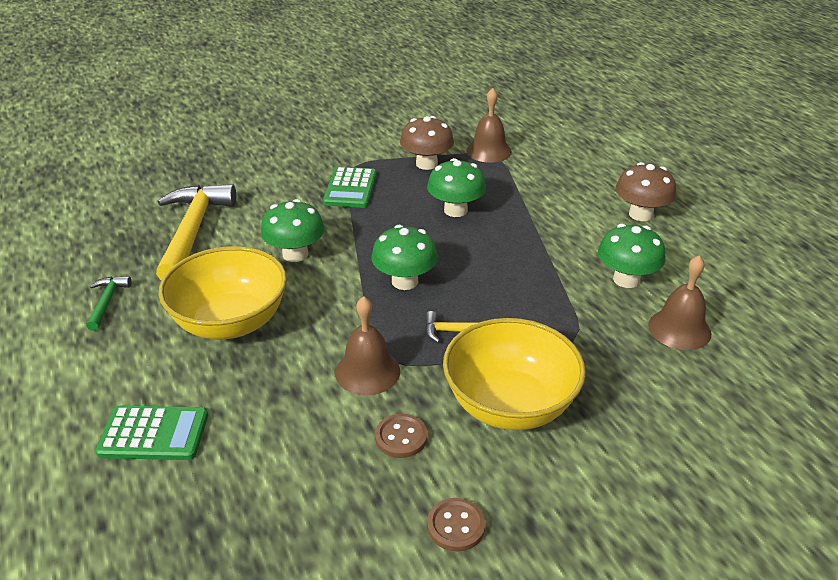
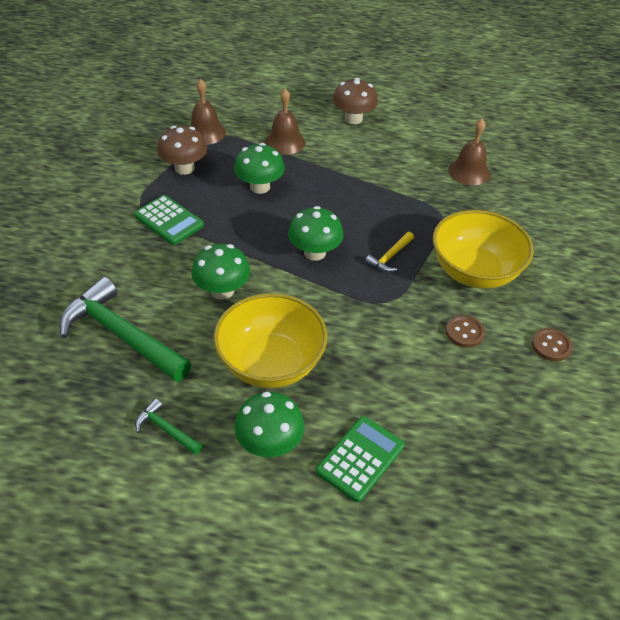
camera: 55 degrees left, 10 degrees up
(193, 231) = (121, 335): yellow hammer -> green hammer
(367, 371) = (391, 317): brown bell -> brown bell (285, 142)
(626, 279) = (408, 163): green mushroom -> green mushroom (270, 443)

